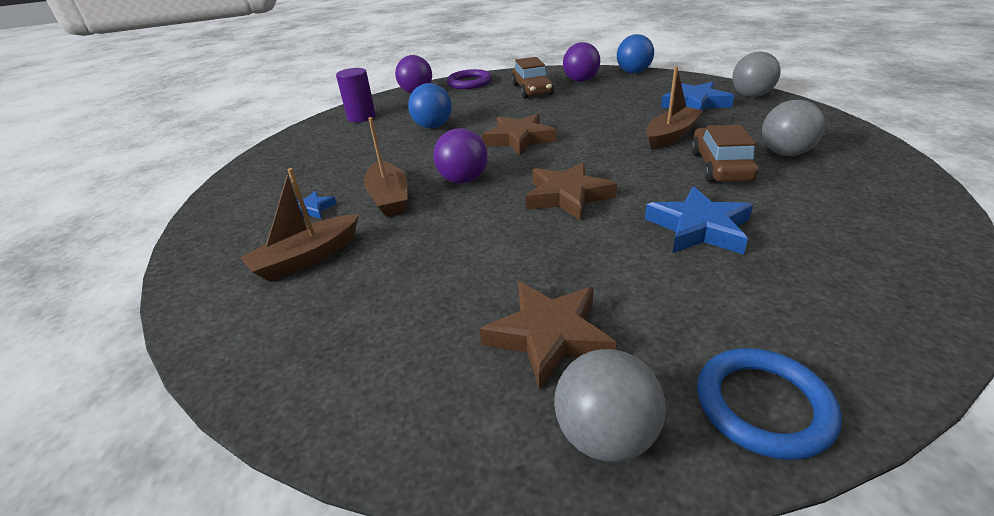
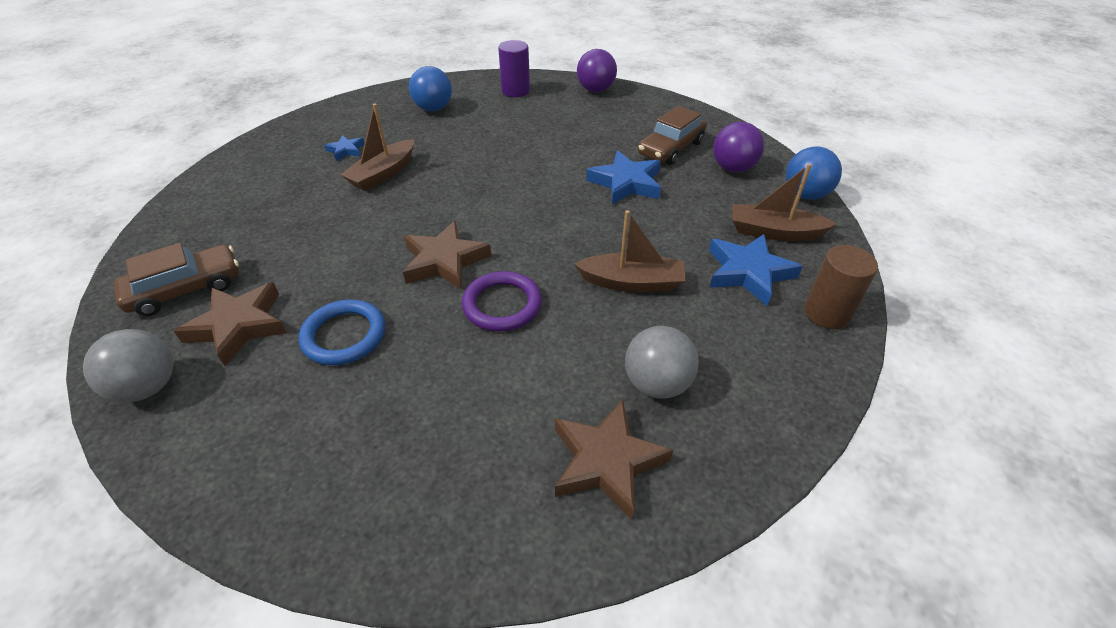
camera: 50 degrees right, 10 degrees up
(307, 258) = (283, 182): brown boat -> brown boat (774, 232)
(433, 126) = (527, 133): blue ball -> blue ball (433, 109)
(463, 180) = (436, 195): purple ball -> none
(469, 83) = (651, 105): purple ring -> purple ring (502, 305)
(519, 139) = (540, 189): brown star -> brown star (606, 461)
(699, 228) = (434, 359): blue star -> blue star (626, 183)
(720, 166) = (579, 340): brown car -> brown car (186, 289)
(751, 96) = (827, 313): grey ball -> brown cylinder
(763, 405) = (197, 457): blue ring -> blue ring (344, 335)

